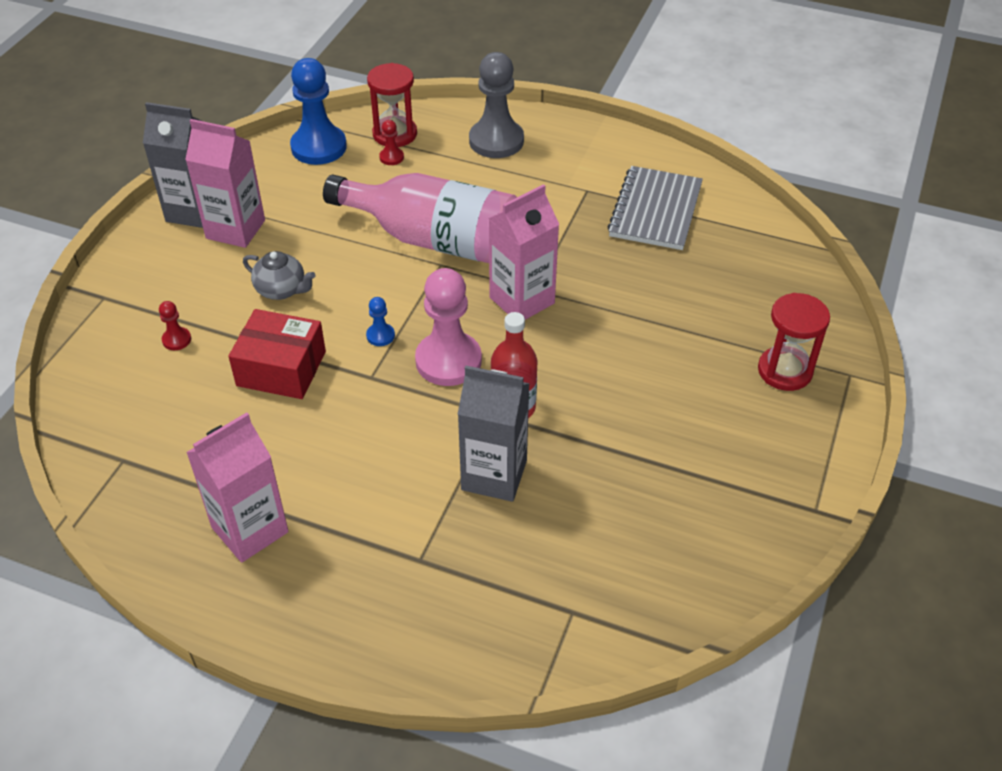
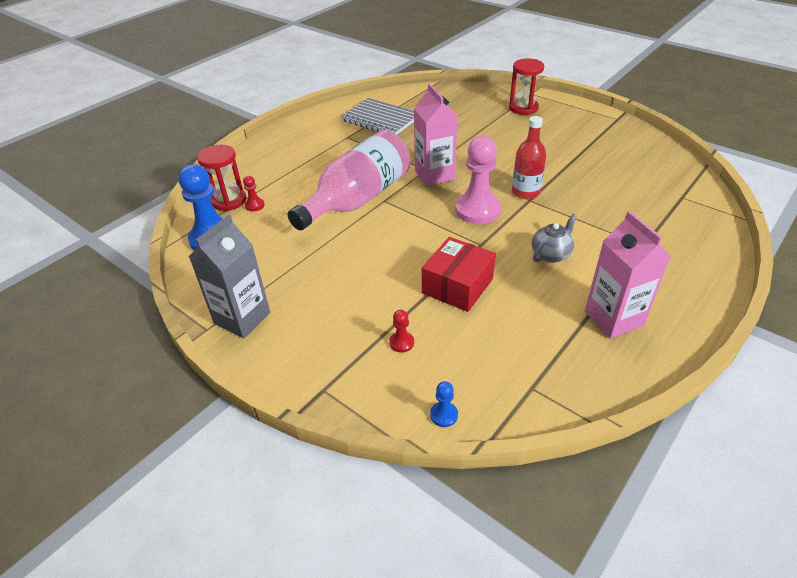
camera: 70 degrees left, 5 degrees down
(235, 229) = (283, 295): pink carton -> none
(281, 290) = (371, 277): grey teapot -> grey teapot (551, 254)
(380, 336) = (442, 235): blue pawn -> blue pawn (444, 415)
(494, 475) = (579, 207): grey carton -> none
(496, 141) = (273, 160): grey pawn -> none

